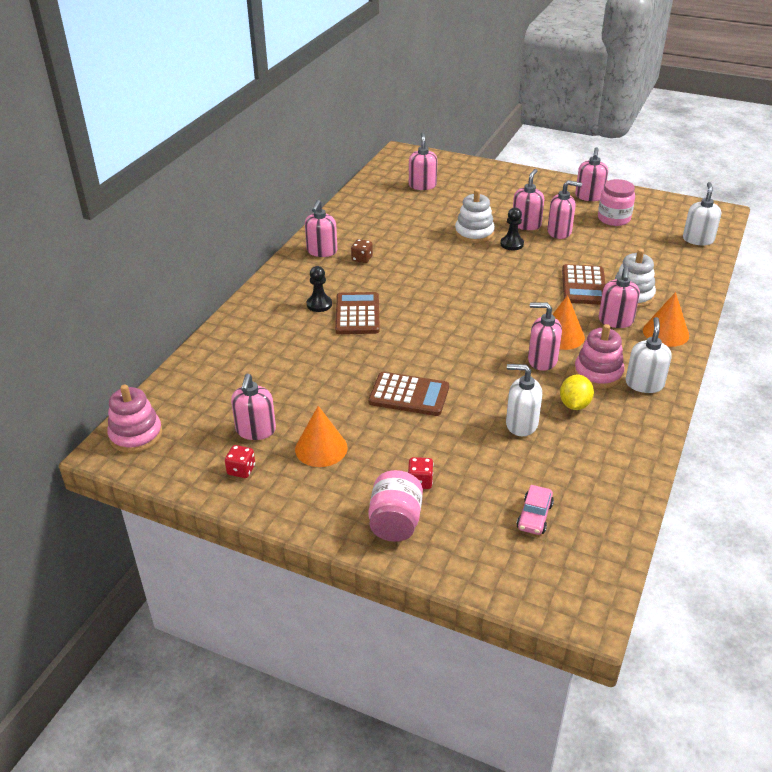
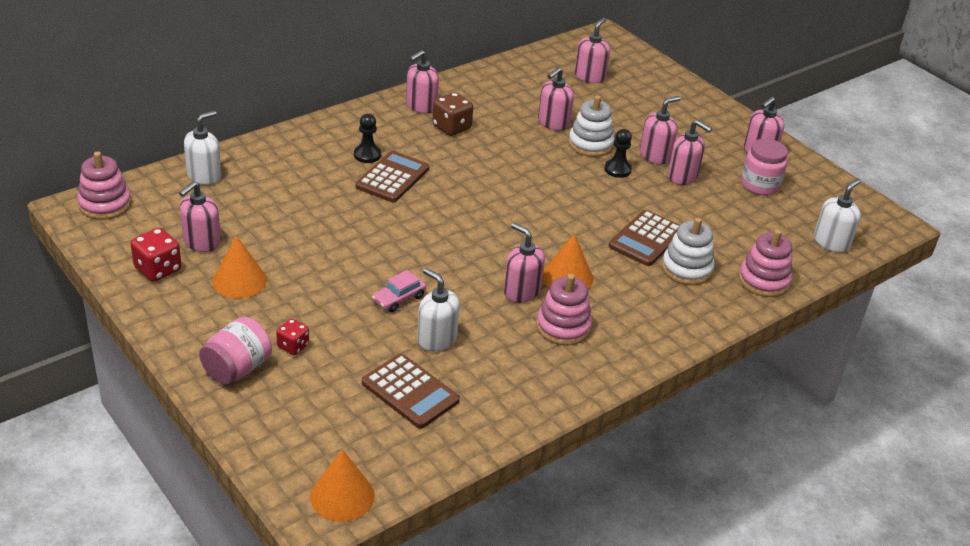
camera: 25 degrees right, 0 degrees up
(241, 470) = (158, 269): red dice -> red dice, size x1.58
(362, 259) = (451, 127): brown dice -> brown dice, size x1.58
(409, 395) = (362, 269): brown calculator -> brown calculator (410, 392)
(534, 516) = (360, 421): pink car -> pink car (399, 299)
(574, 404) = (507, 344): yellow lemon -> none
(615, 321) = (640, 286): pink soap dispenser -> pink soap dispenser (553, 123)
(644, 384) = (599, 356): white soap dispenser -> white soap dispenser (204, 175)
(665, 333) = (680, 319): orange cone -> orange cone (342, 496)
(687, 283) = (764, 280): none -> pink stacking toy

